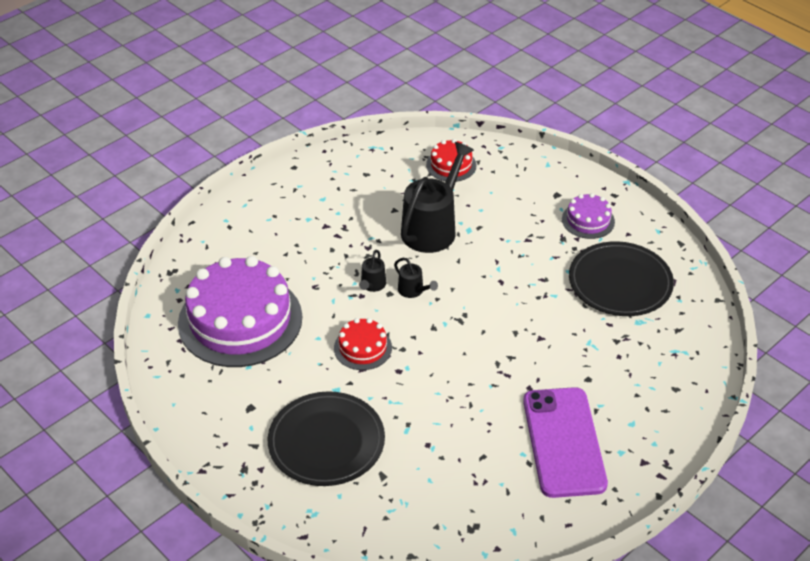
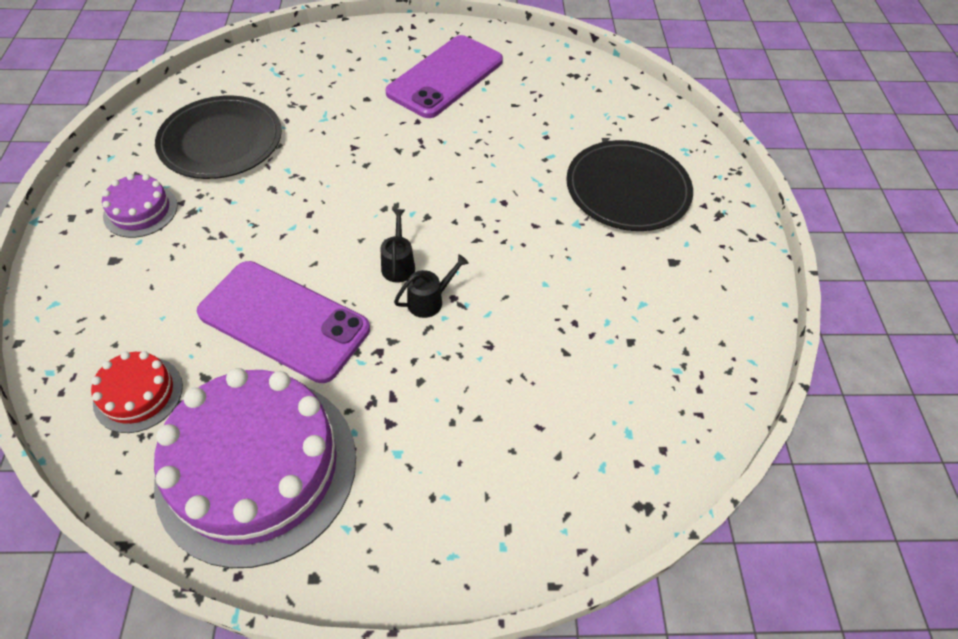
camera: 140 degrees left, 10 degrees up
(240, 320) = (609, 364): purple cake -> purple cake (257, 468)
(362, 348) = (512, 243): red cake -> none
(432, 228) = (284, 321): black watering can -> purple phone

